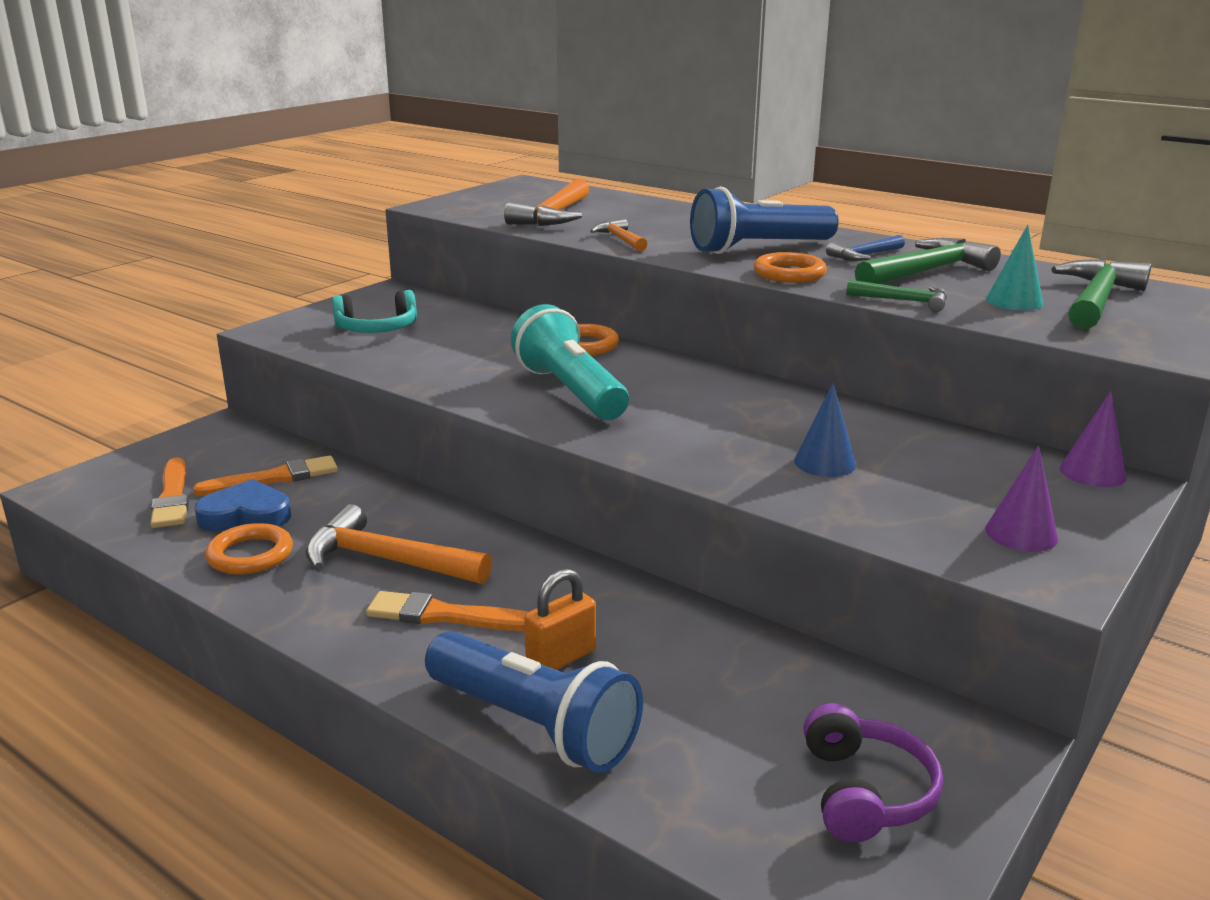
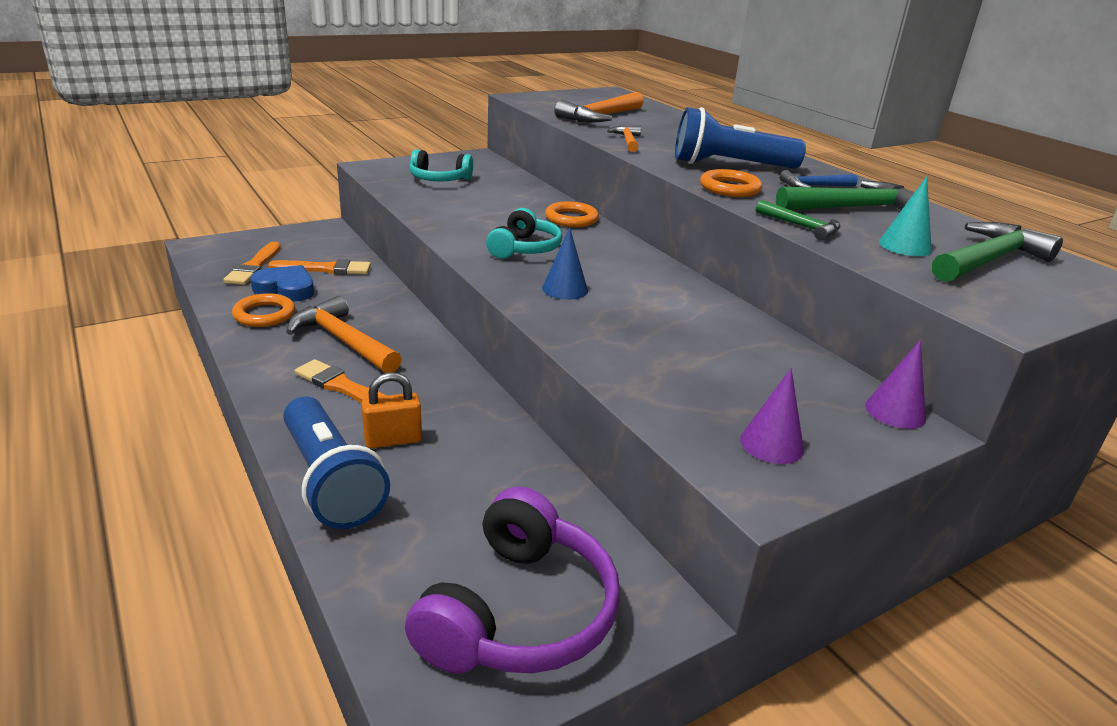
camera: 20 degrees right, 5 degrees up
(570, 391) = (524, 248): turquoise flashlight -> turquoise headphones
(825, 463) = (662, 345): blue cone -> blue cone (565, 289)
(865, 792) = (519, 612): purple headphones -> purple headphones, size x1.61

